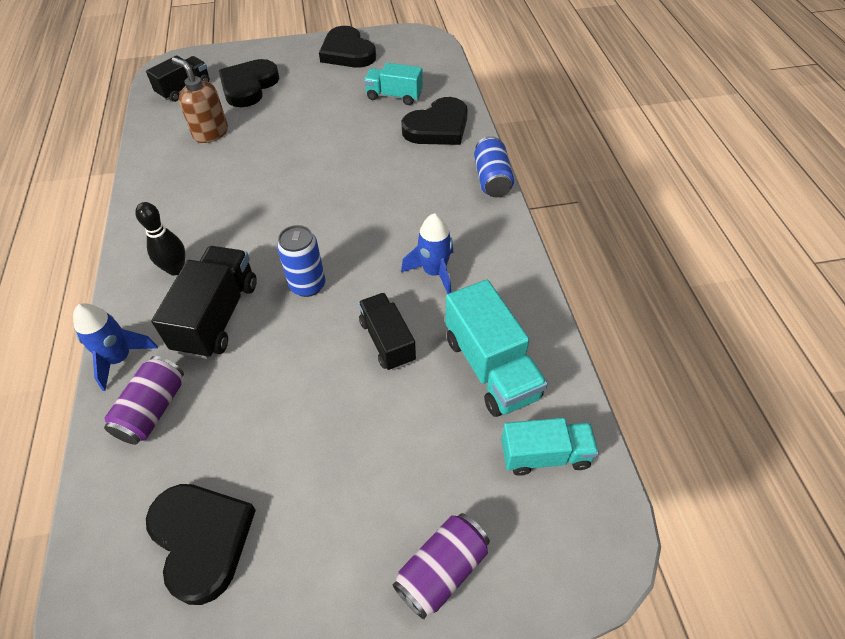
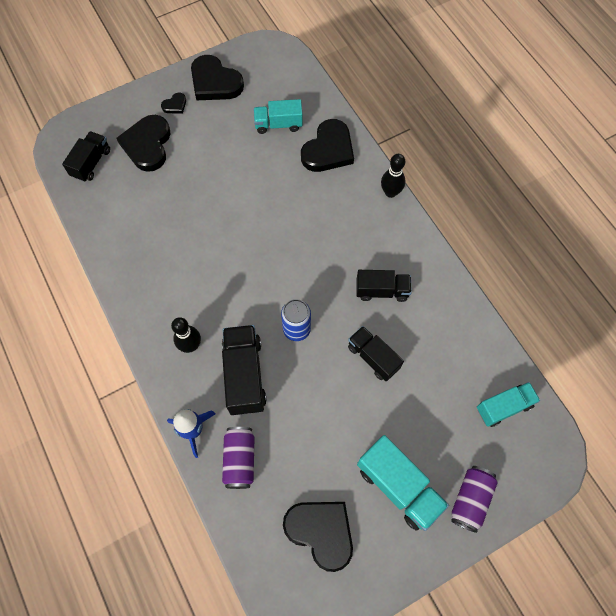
camera: 20 degrees left, 15 degrees up
(210, 133) = (143, 206): brown soap dispenser -> none
(296, 62) = (175, 105): none -> black heart
(434, 272) = (382, 291): blue rocket -> black truck
(491, 367) = (449, 355): turquoise truck -> turquoise truck (398, 486)
(492, 179) = (390, 192): blue can -> black bowling pin

